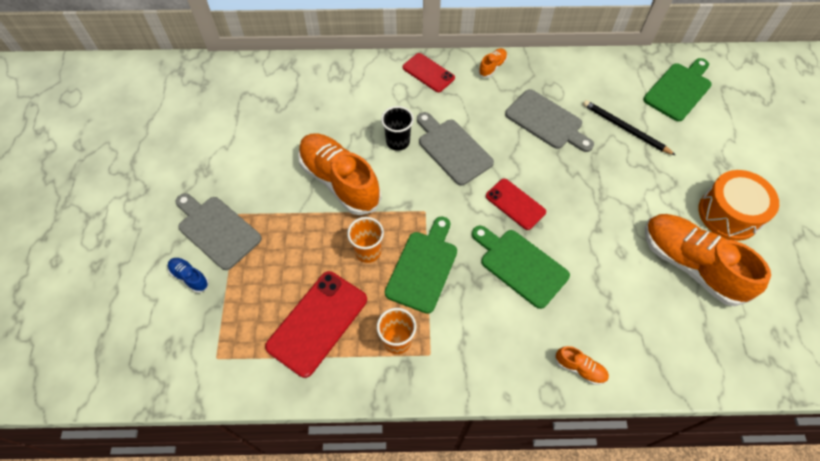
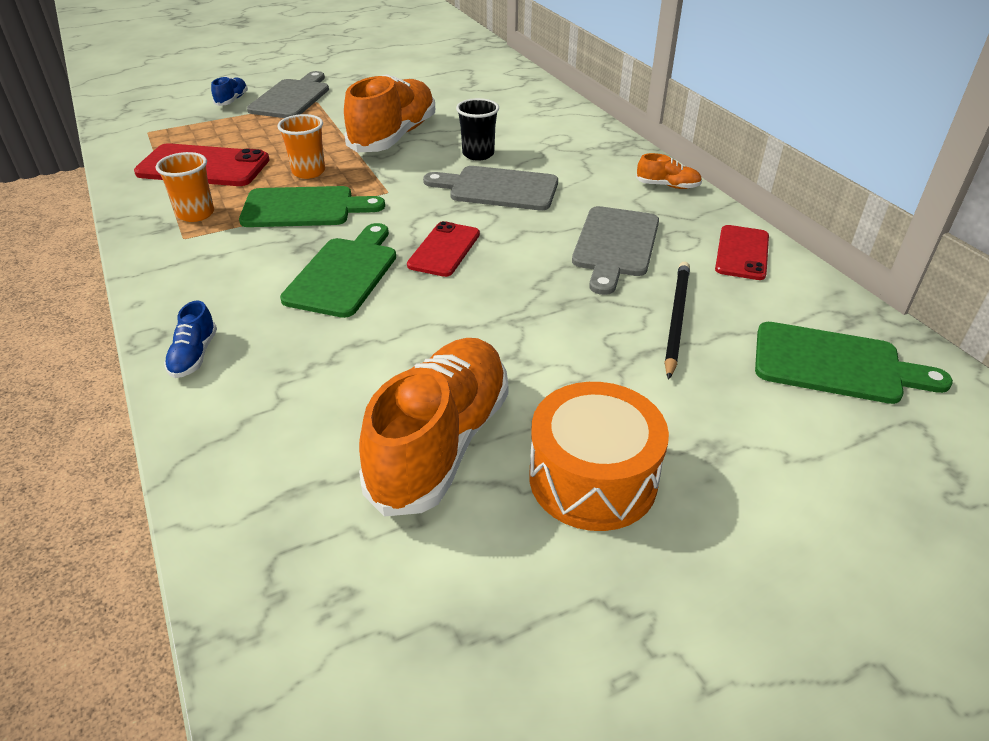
camera: 65 degrees right, 20 degrees down
(428, 73) = (606, 148): red phone -> red phone (742, 253)
(452, 149) = (498, 188): grey cutting board -> grey cutting board turned 105 degrees counterclockwise
(579, 368) = (194, 356): orange shoe -> blue shoe

